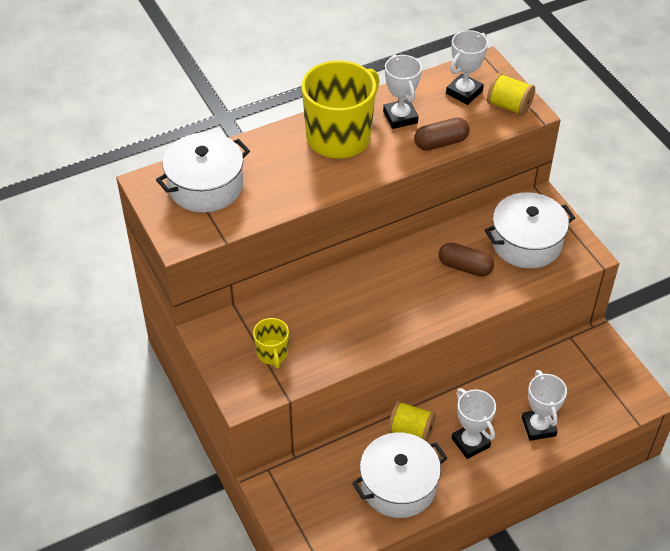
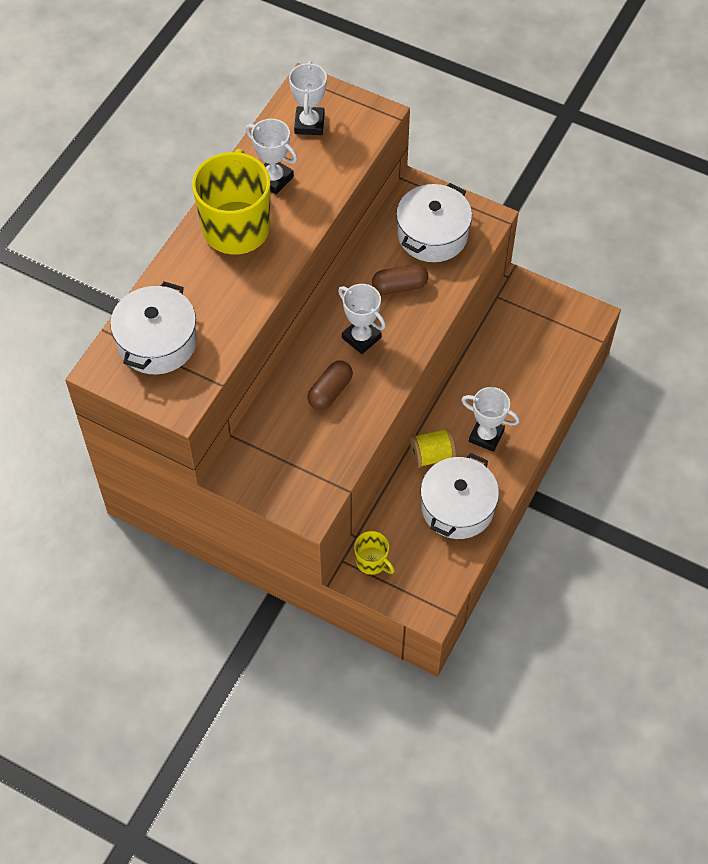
camera: 35 degrees left, 10 degrees up
(272, 353) = (302, 459): yellow mug -> yellow mug (372, 561)
(441, 143) = (328, 185): brown capsule -> brown capsule (330, 391)
(509, 106) = (358, 117): yellow spool -> none
(538, 427) = (528, 390): white trophy -> white trophy (361, 338)

